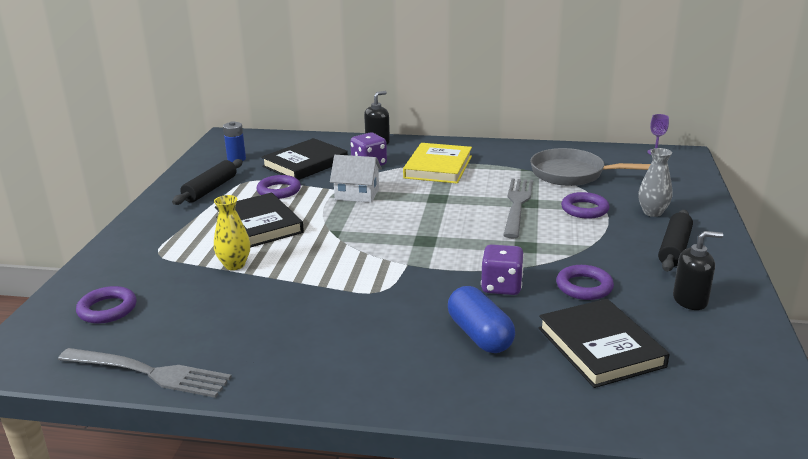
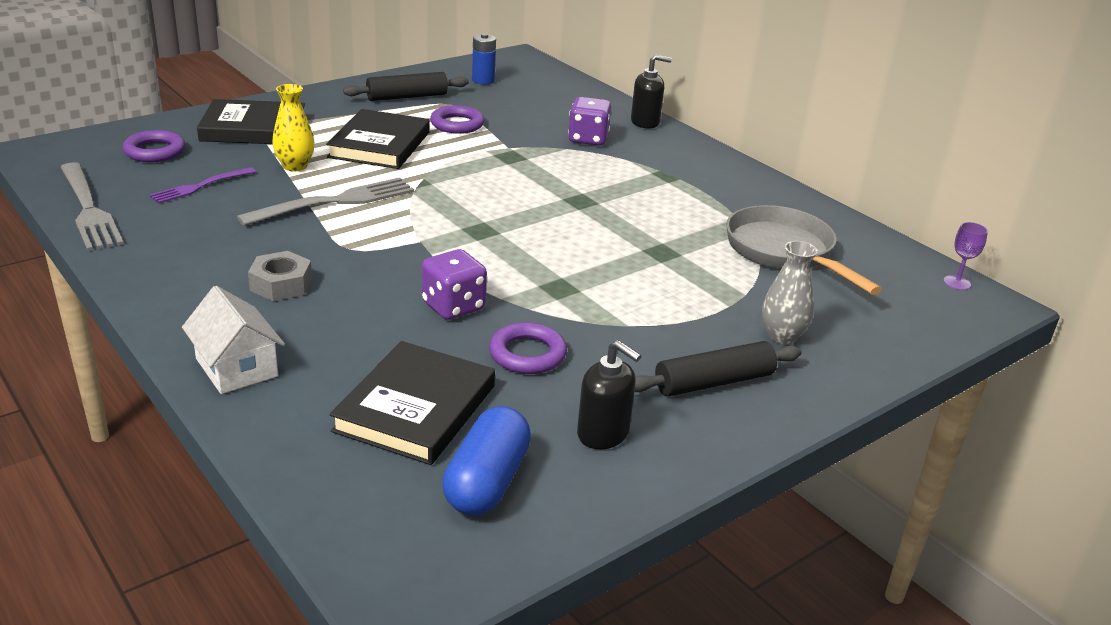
camera: 40 degrees right, 5 degrees up
(198, 311) = (200, 186): none -> purple fork
(305, 163) = (532, 111): black book -> black book (253, 128)
(357, 194) = (515, 160): white house -> white house (236, 367)
(389, 334) = (281, 284): none -> grey nut
(438, 167) = (650, 173): yellow book -> none
(480, 335) = (343, 330): blue capsule -> blue capsule (487, 482)
(517, 205) = (645, 248): grey fork -> grey fork (334, 202)
(584, 209) = (708, 291): purple ring -> none

